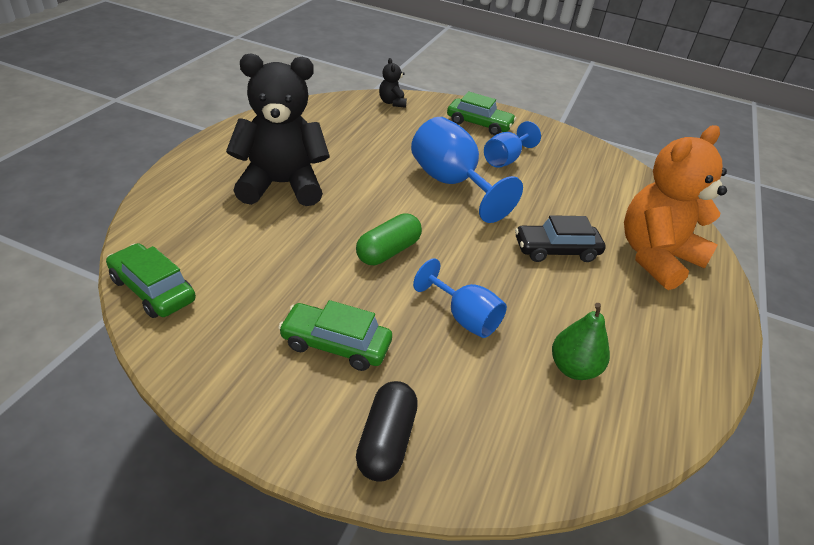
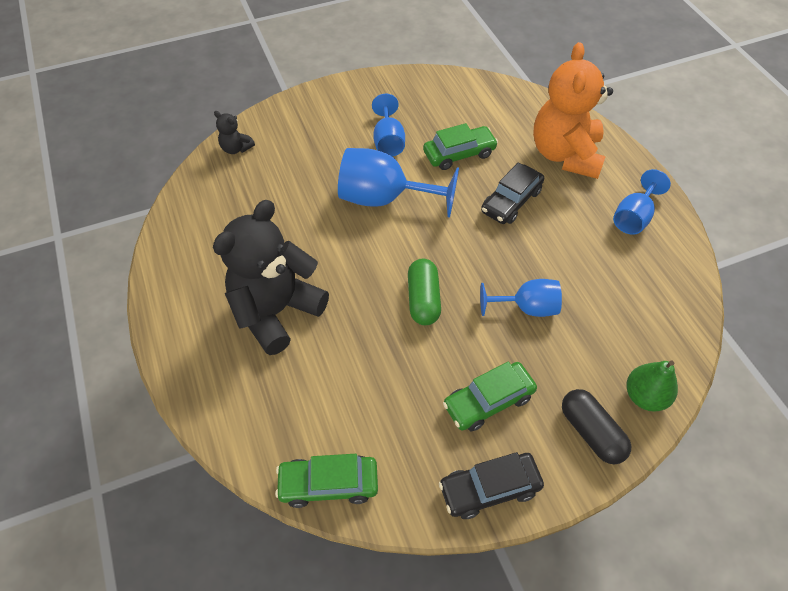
camera: 40 degrees left, 15 degrees up
(243, 395) = (489, 488): none -> black car
(479, 124) = (327, 118): green car -> green car (459, 154)
(573, 368) = (615, 286): green pear -> green pear (645, 396)
(668, 339) = (633, 217): none -> blue goblet

